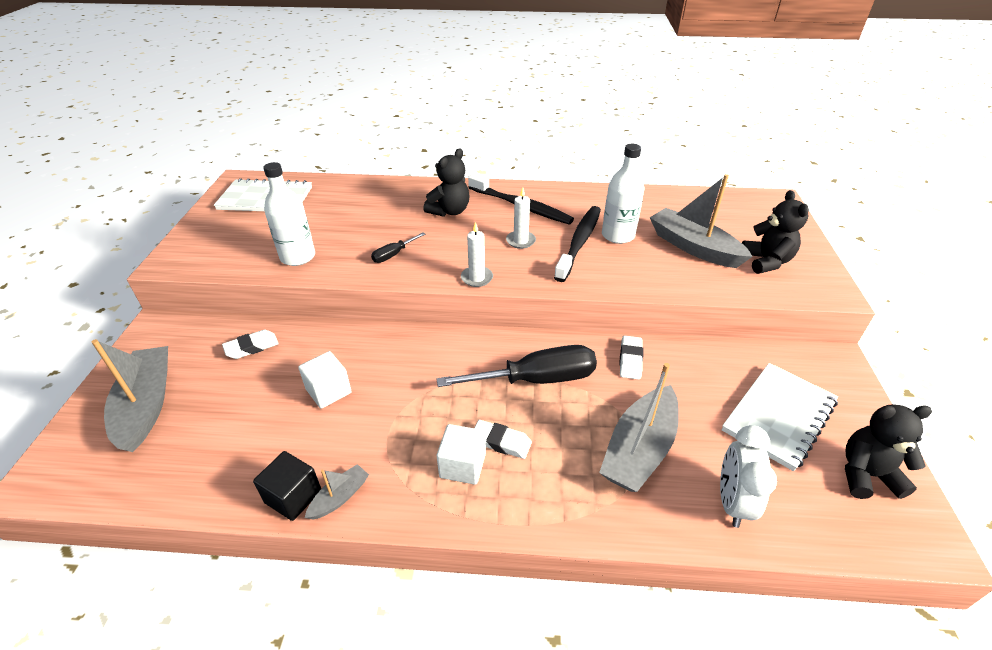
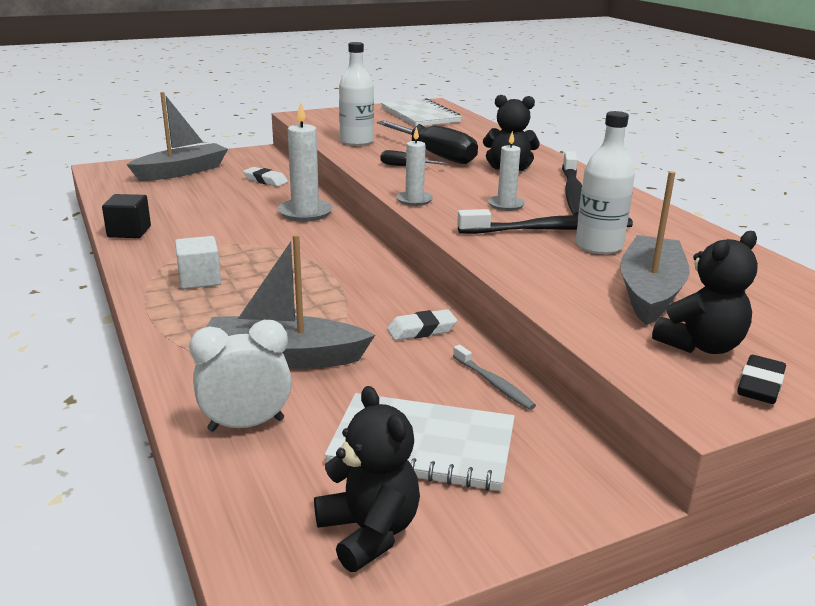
camera: 60 degrees right, 15 degrees down
(328, 391) = (242, 214): white cube -> none
(340, 497) = (137, 245): grey boat -> none
(364, 347) = (305, 213): none -> white candle
(501, 442) = (239, 289): white eraser -> none
(536, 379) = (337, 288): black screwdriver -> black screwdriver (435, 155)
(715, 356) = (494, 383): none -> grey toothbrush
(813, 264) = (760, 385): none -> black eraser

